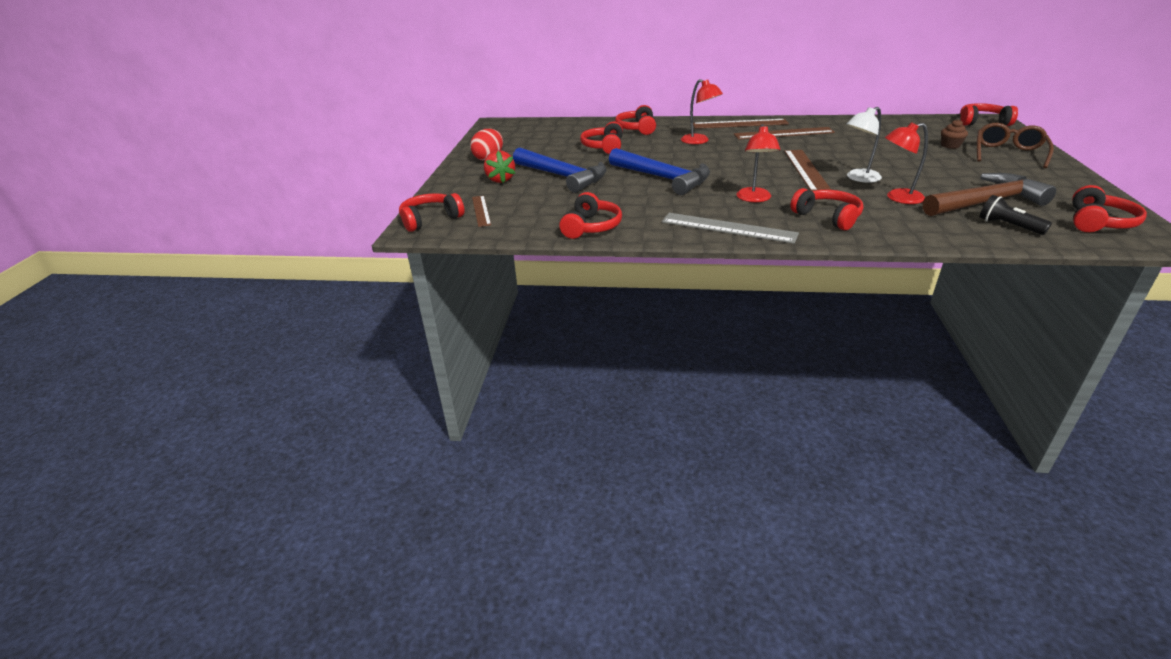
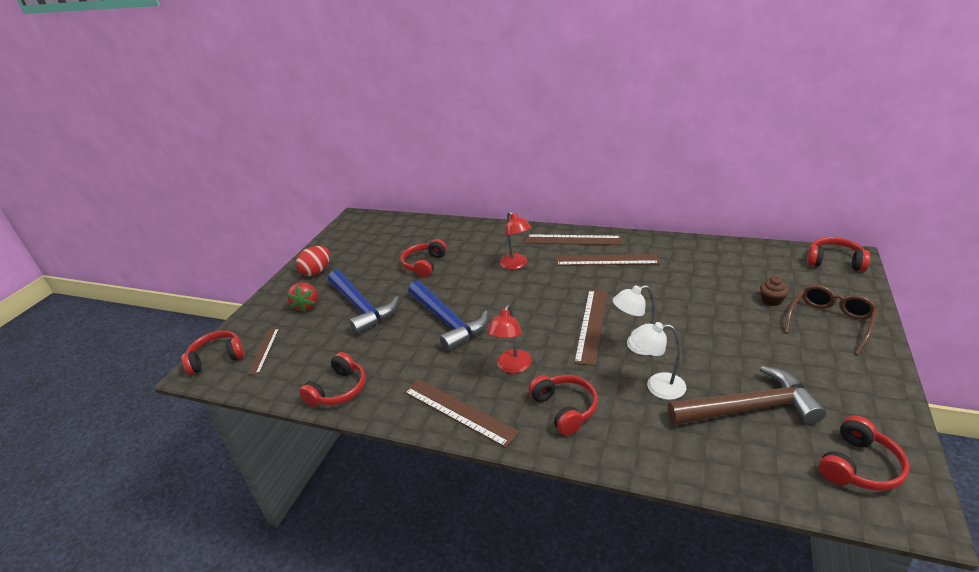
camera: 15 degrees right, 0 degrees up
(637, 129) = (471, 238): red headphones -> none
(728, 228) = (458, 411): grey ruler -> brown ruler
(898, 198) = (657, 386): red lamp -> white lamp
(1008, 226) = (748, 455): black flashlight -> none

